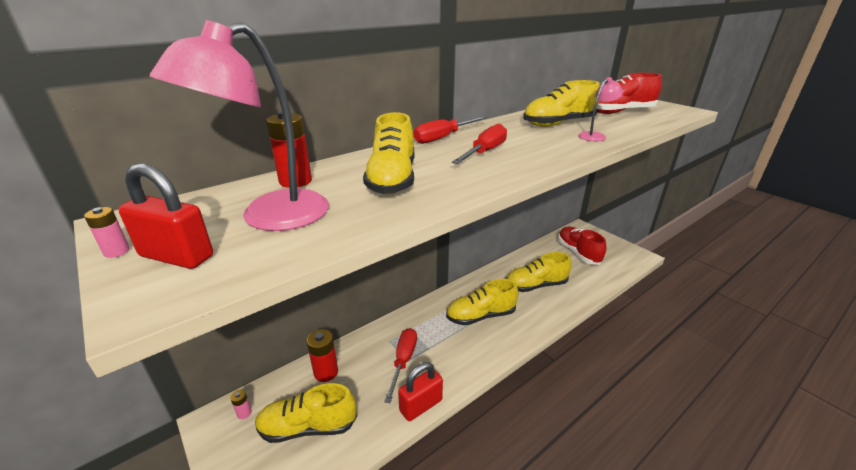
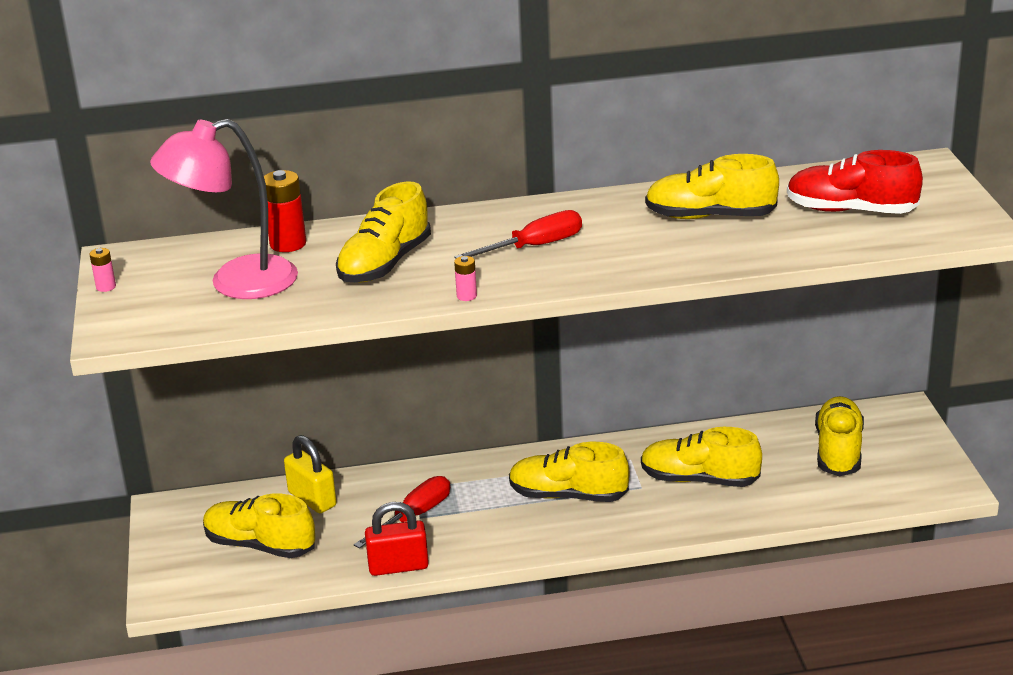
camera: 30 degrees right, 0 degrees up
(177, 256) = (146, 302): red padlock -> none
(244, 413) = (201, 511): pink battery -> pink battery (466, 296)
(326, 372) = (312, 499): red battery -> yellow padlock
(443, 137) = (515, 211): red screwdriver -> none
(578, 253) = (838, 451): red shoe -> yellow shoe
(595, 136) = (724, 250): pink lamp -> none

